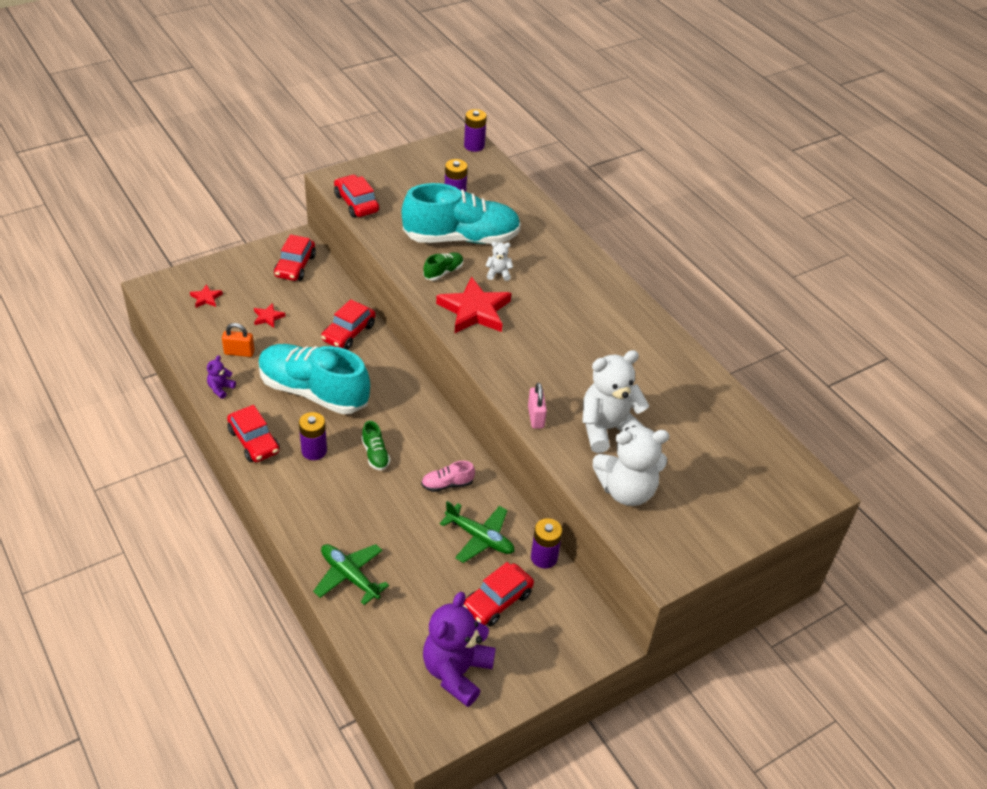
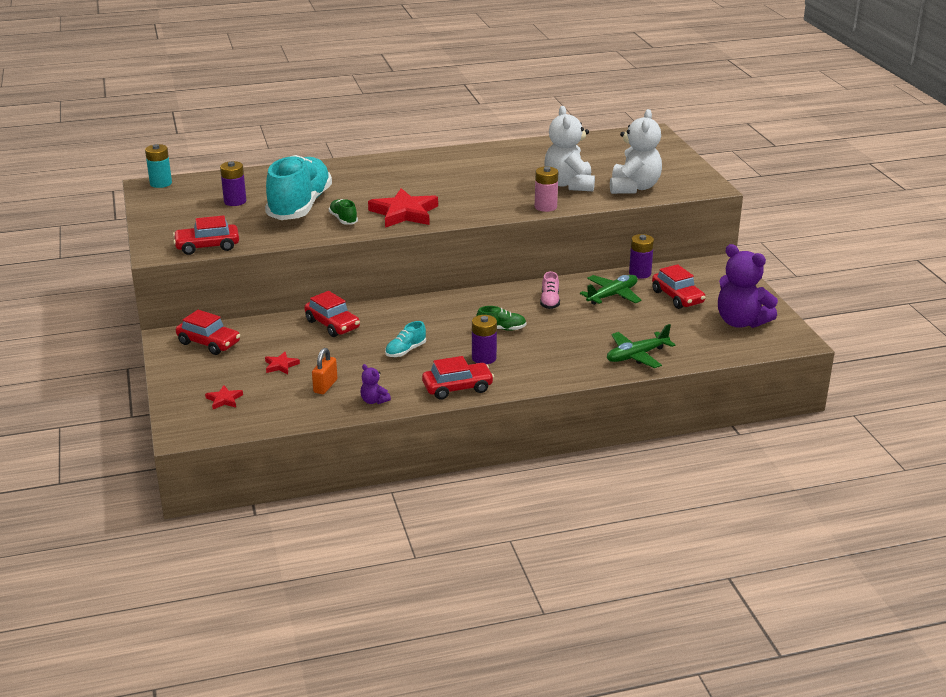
camera: 70 degrees left, 15 degrees down
(313, 392) = (405, 351): turquoise shoe -> turquoise shoe, size x0.40
(474, 146) = (161, 183): purple battery -> turquoise battery
(498, 273) = (361, 197): white teddy bear -> none
(536, 417) = (545, 207): pink padlock -> pink battery

